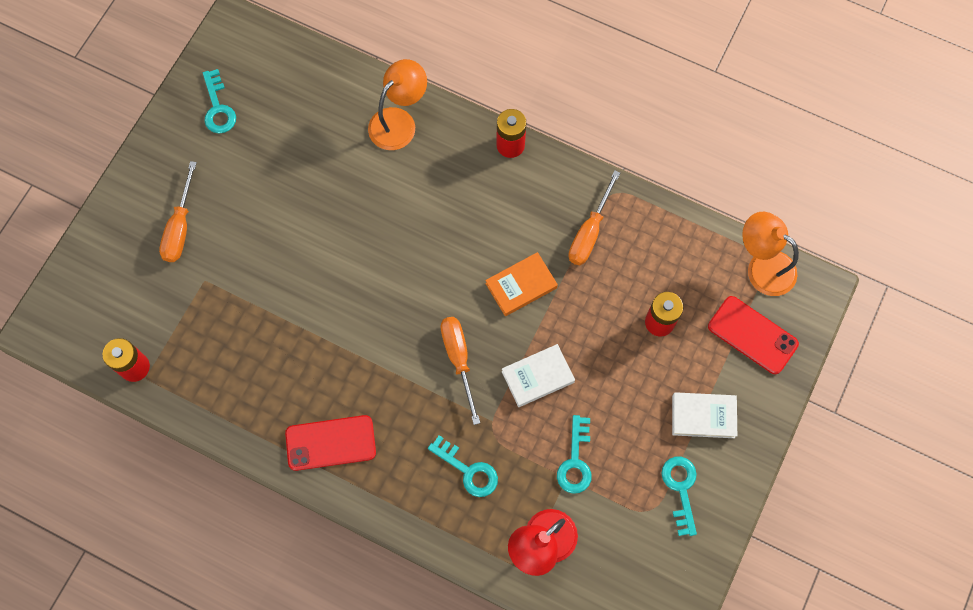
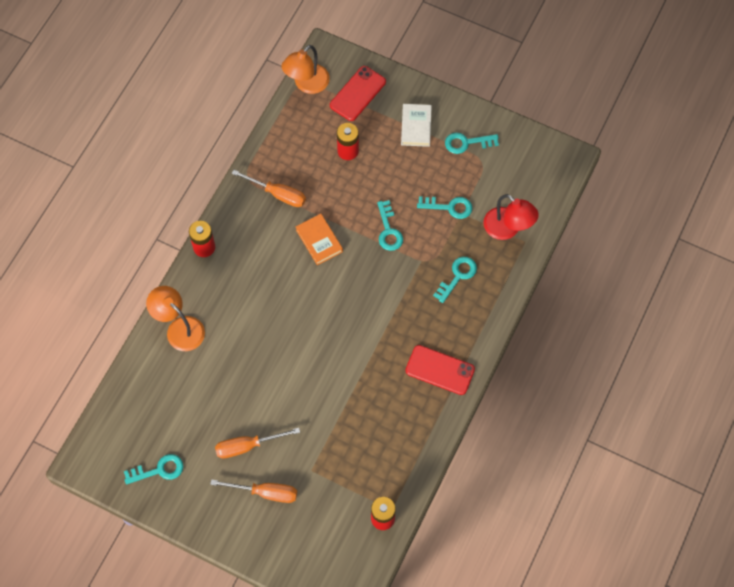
camera: 90 degrees left, 5 degrees down
(330, 443) = (440, 370): red phone -> red phone turned 60 degrees counterclockwise
(459, 360) = (376, 283): orange screwdriver -> orange screwdriver (247, 446)
(537, 377) = (388, 230): white book -> turquoise key

